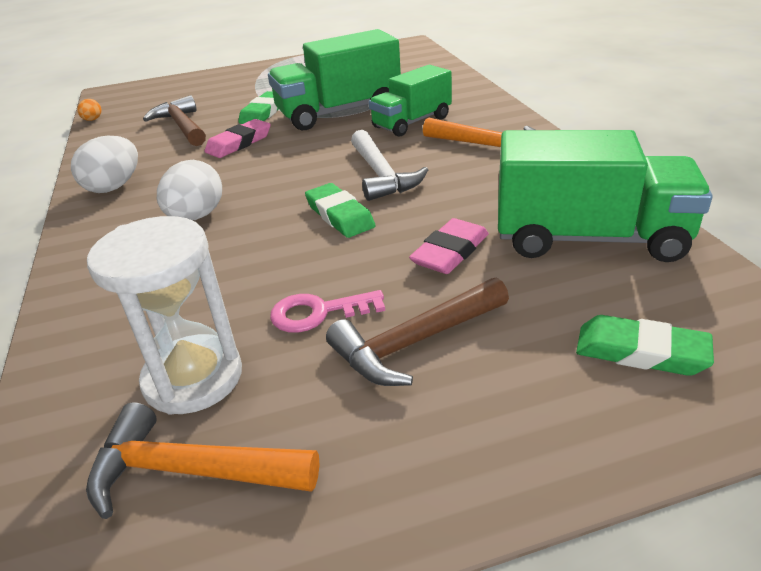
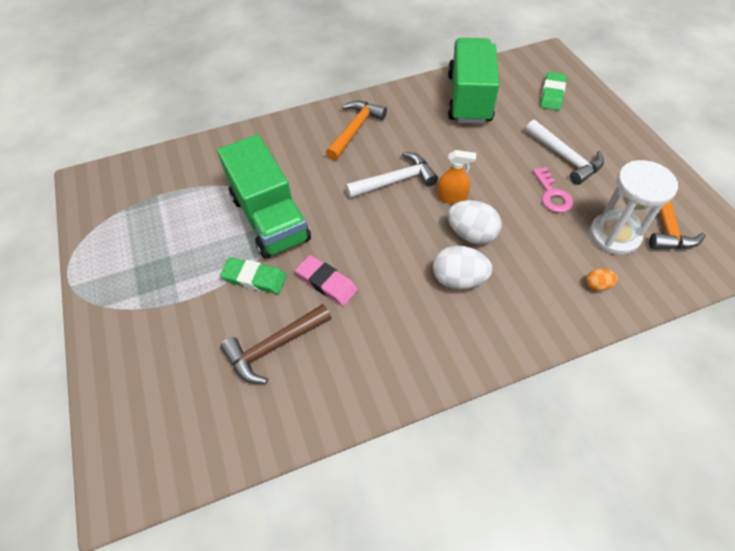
camera: 95 degrees left, 20 degrees up
(92, 120) = (228, 466): orange egg -> orange egg (597, 285)
(114, 187) = (410, 361): white egg -> white egg (471, 234)
(340, 215) = (452, 197): green eraser -> orange spray bottle
(412, 122) = (304, 169): green truck -> none
(415, 342) = (565, 157): brown hammer -> white hammer
(450, 252) = (488, 147): pink eraser -> none

